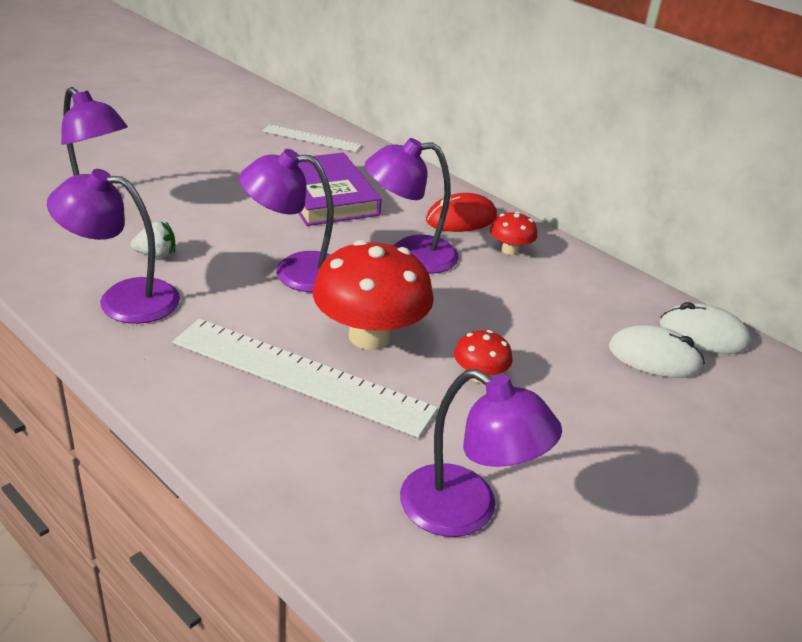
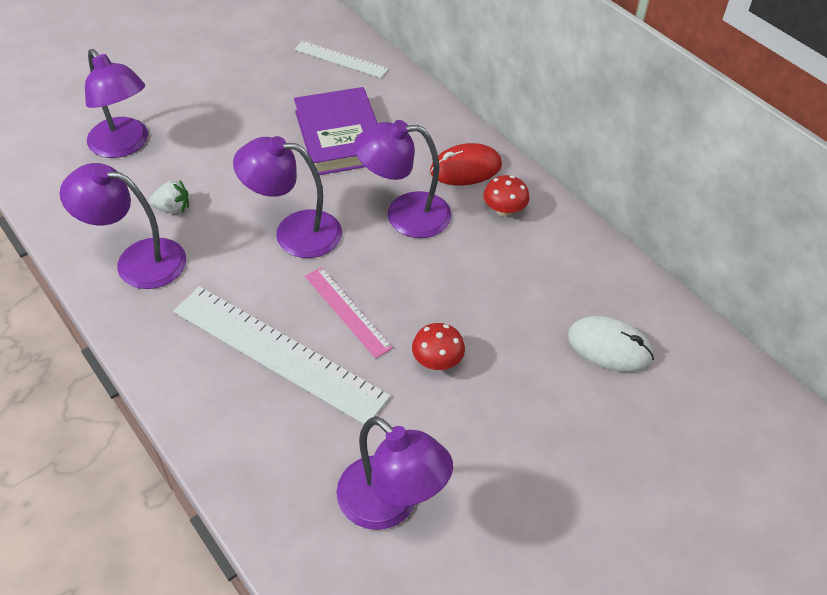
camera: 10 degrees right, 15 degrees up
(370, 336) = (347, 311): red mushroom -> pink ruler
(703, 334) = (667, 322): white mouse -> none

